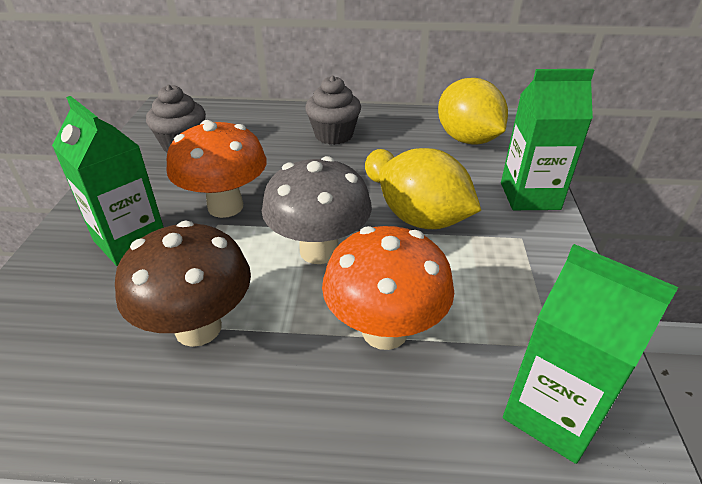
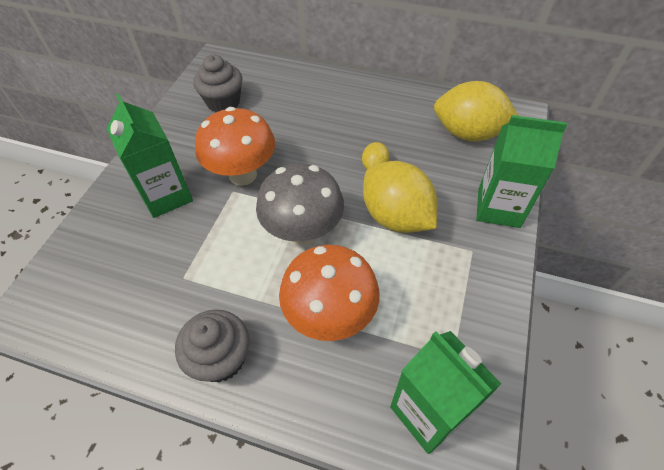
camera: 15 degrees right, 15 degrees up
(198, 328) = (199, 284): brown mushroom -> none
(333, 135) = (350, 110): grey cupcake -> grey cupcake (221, 358)
(467, 139) = (468, 133): yellow lemon -> yellow lemon turned 60 degrees counterclockwise

